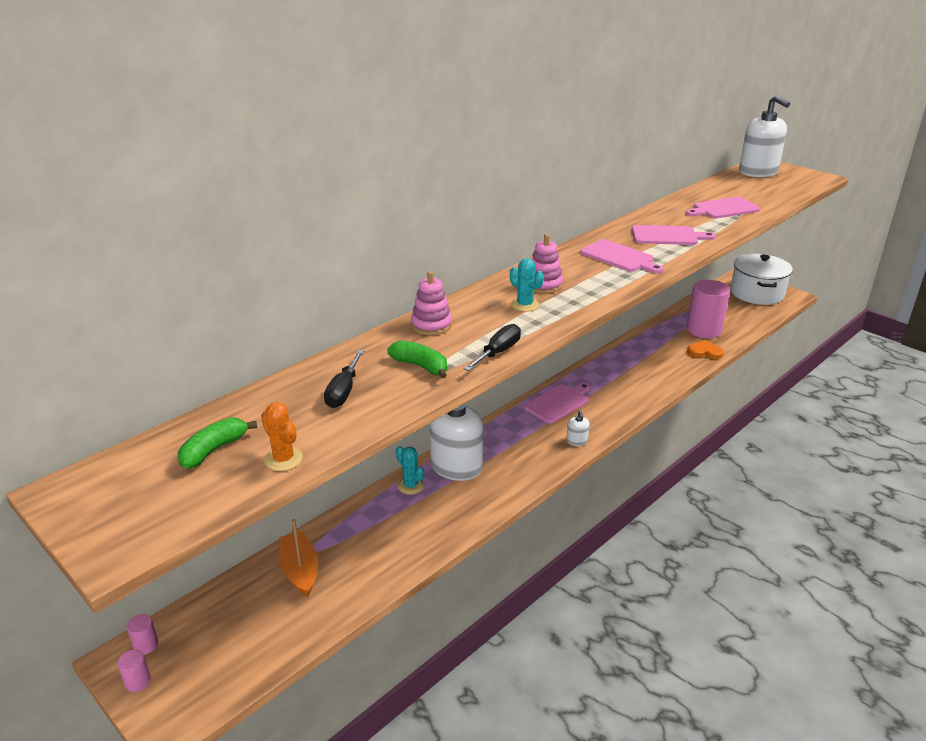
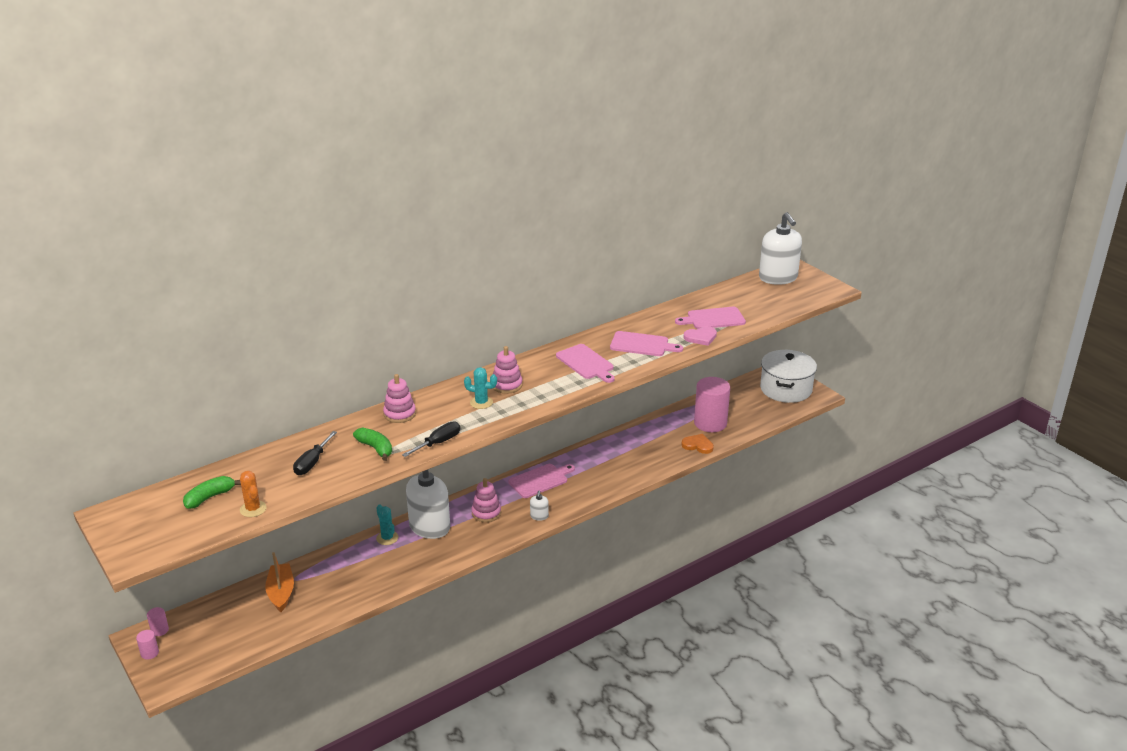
camera: 10 degrees right, 0 degrees up
(515, 444) = (486, 513): none -> pink stacking toy
(525, 305) = (481, 402): turquoise cactus -> turquoise cactus turned 45 degrees counterclockwise
(724, 225) = (701, 337): none -> pink heart

